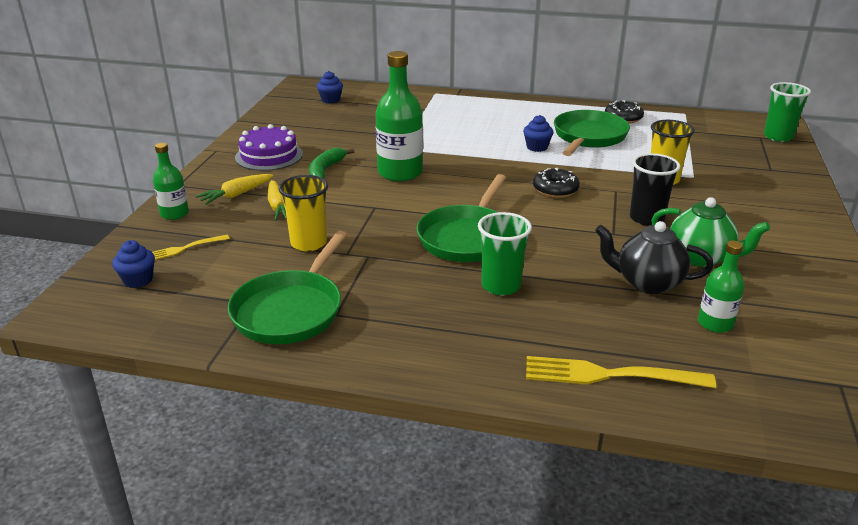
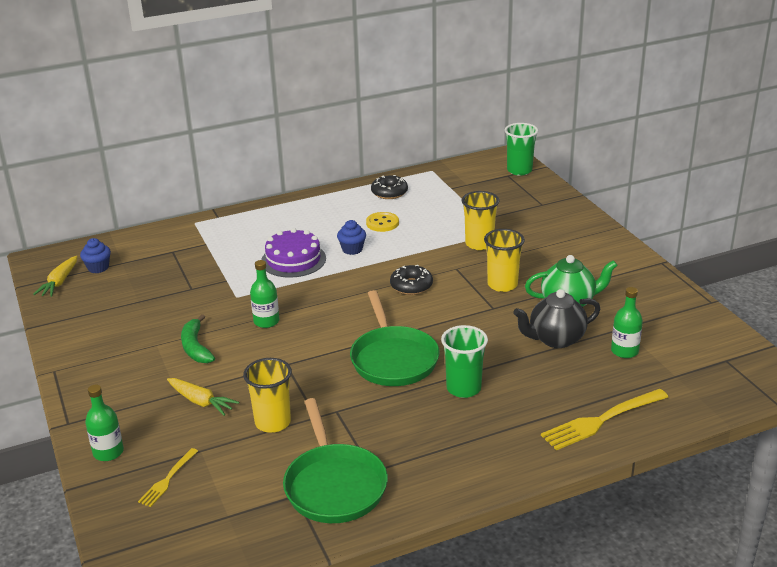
camera: 35 degrees left, 0 degrees up
(138, 280) = (167, 527): blue cupcake -> none
(236, 195) = (143, 407): yellow carrot -> yellow carrot (59, 282)
(269, 156) = (118, 354): purple cake -> purple cake (293, 260)
(400, 173) = (266, 321): green bottle -> green bottle, size x0.56
(588, 137) = (382, 223): green pan -> yellow button
(646, 218) = (502, 285): black cup -> yellow cup

